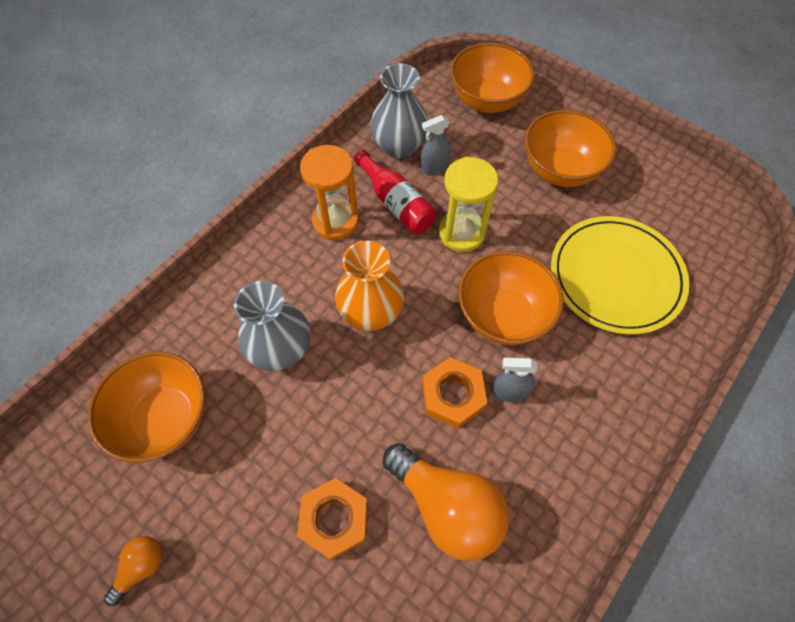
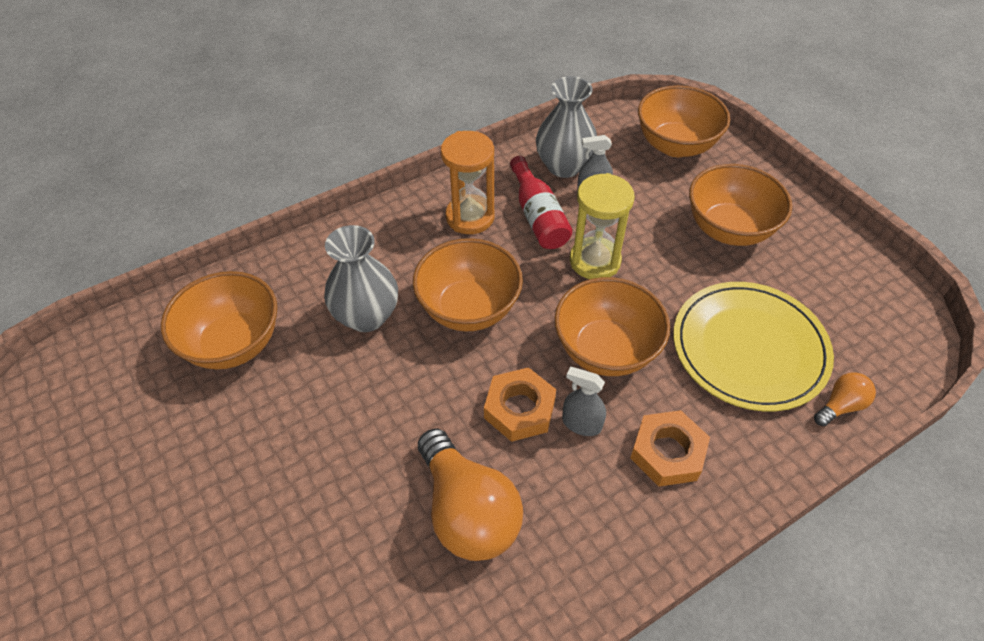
camera: 20 degrees right, 10 degrees down
(141, 567) = (155, 464): orange light bulb -> orange light bulb (840, 406)
(334, 519) = (350, 484): orange nut -> orange nut (667, 452)
(371, 313) = (469, 308): orange vase -> orange bowl

